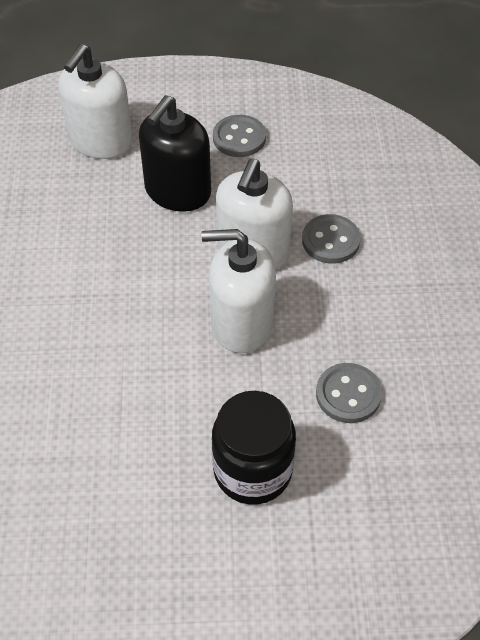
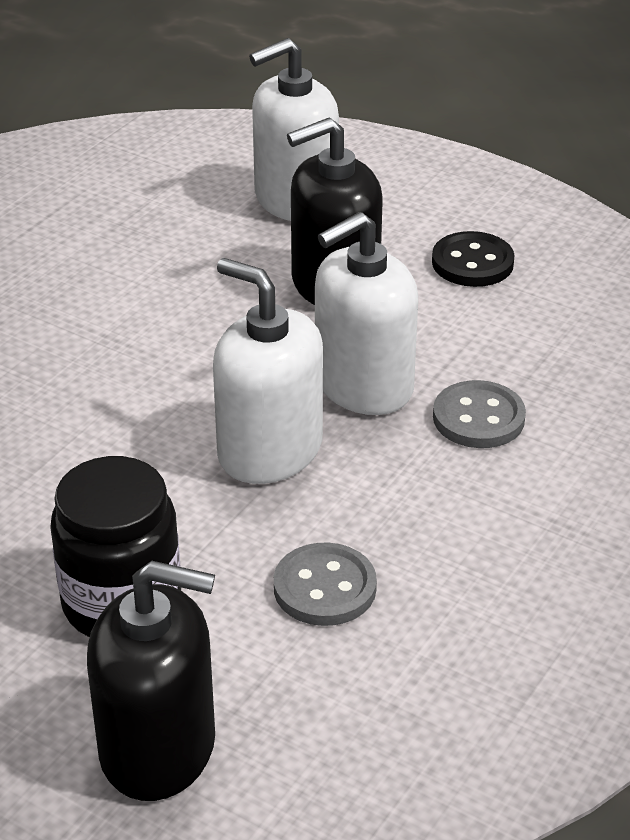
camera: 35 degrees right, 15 degrees down
(239, 138) = (472, 263): grey button -> black button
(354, 547) = (158, 748): none -> black soap dispenser

